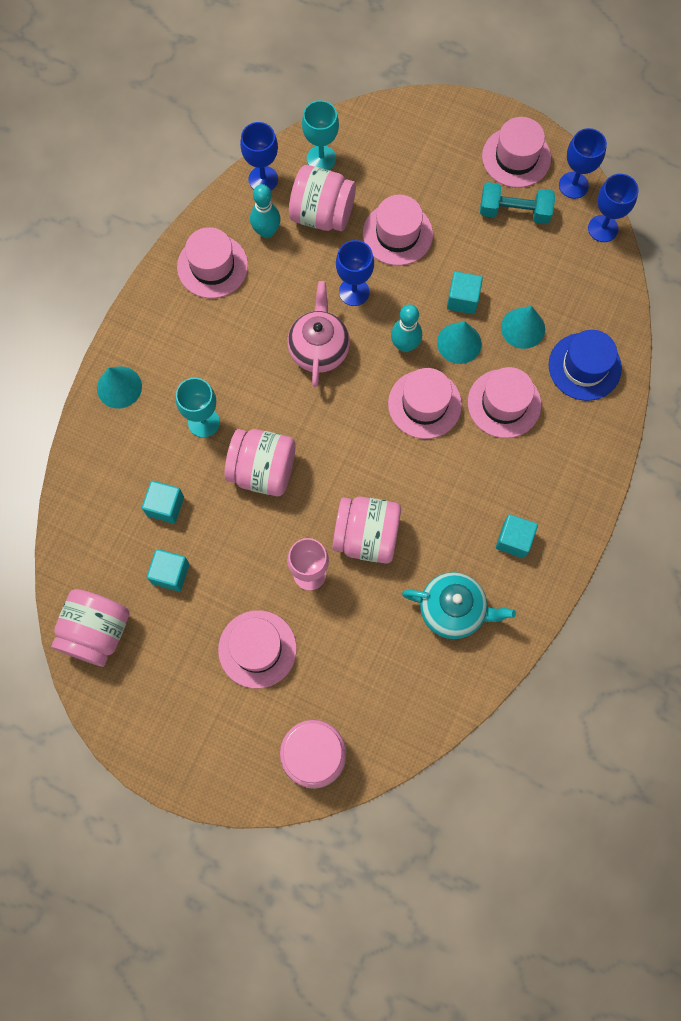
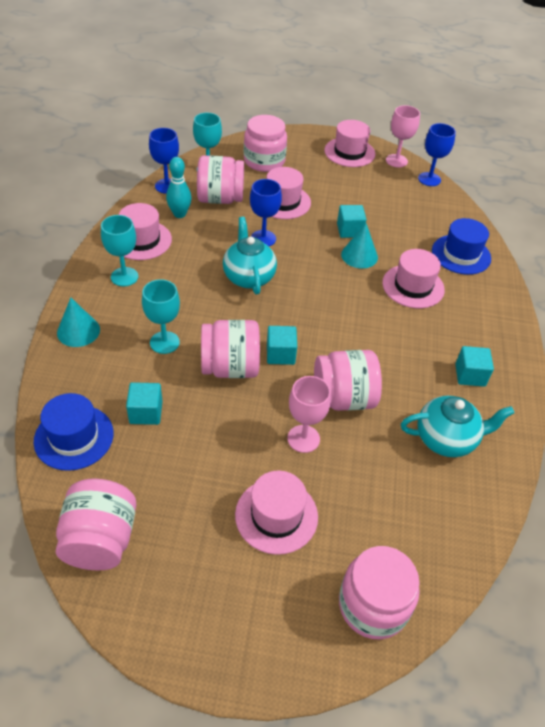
camera: 20 degrees left, 25 degrees down
(92, 518) = (74, 437): none -> blue hat
(170, 573) = (166, 468): turquoise cube -> turquoise cube (280, 354)
(182, 319) = (124, 277): none -> turquoise goblet
(319, 349) = (248, 277): pink teapot -> turquoise teapot
(397, 155) = (264, 161): none -> pink jar
(405, 345) = (317, 263): turquoise bowling pin -> none
(424, 404) = (350, 297): pink hat -> none
(514, 211) = (363, 179): turquoise dumbbell -> none
(523, 328) = (403, 240): turquoise cone -> none
(573, 185) = (396, 161): blue goblet -> pink goblet

